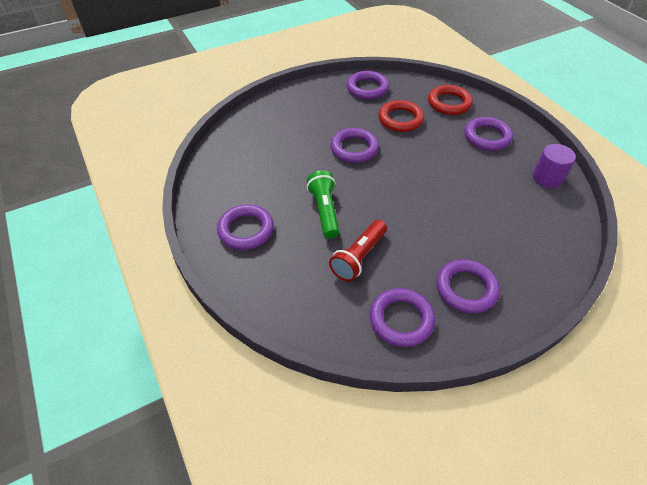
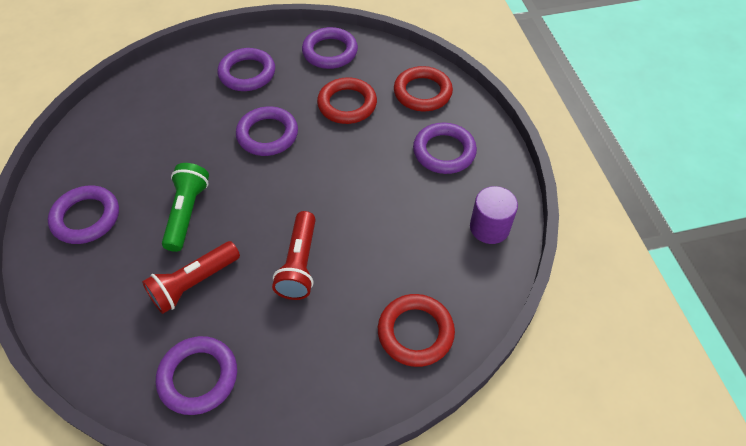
camera: 15 degrees right, 5 degrees up
(430, 228) = (300, 264): none -> red flashlight
(466, 289) = (297, 356): purple ring -> purple ring (247, 73)
(539, 254) = (415, 332): none -> red ring

